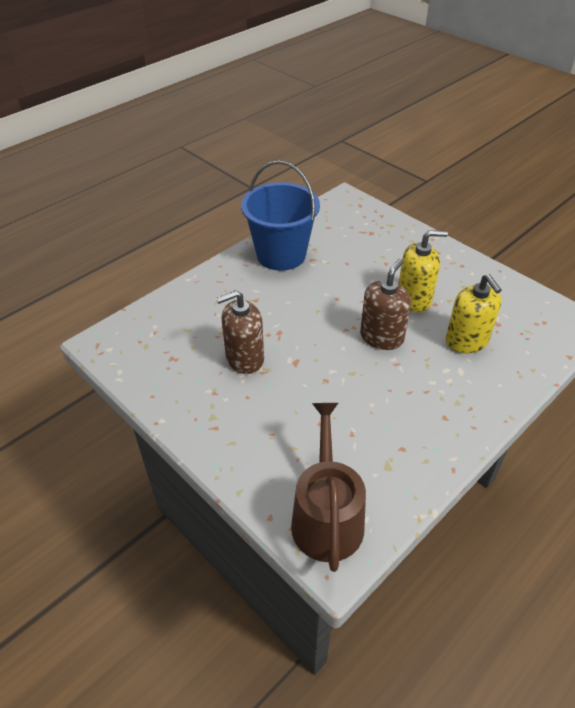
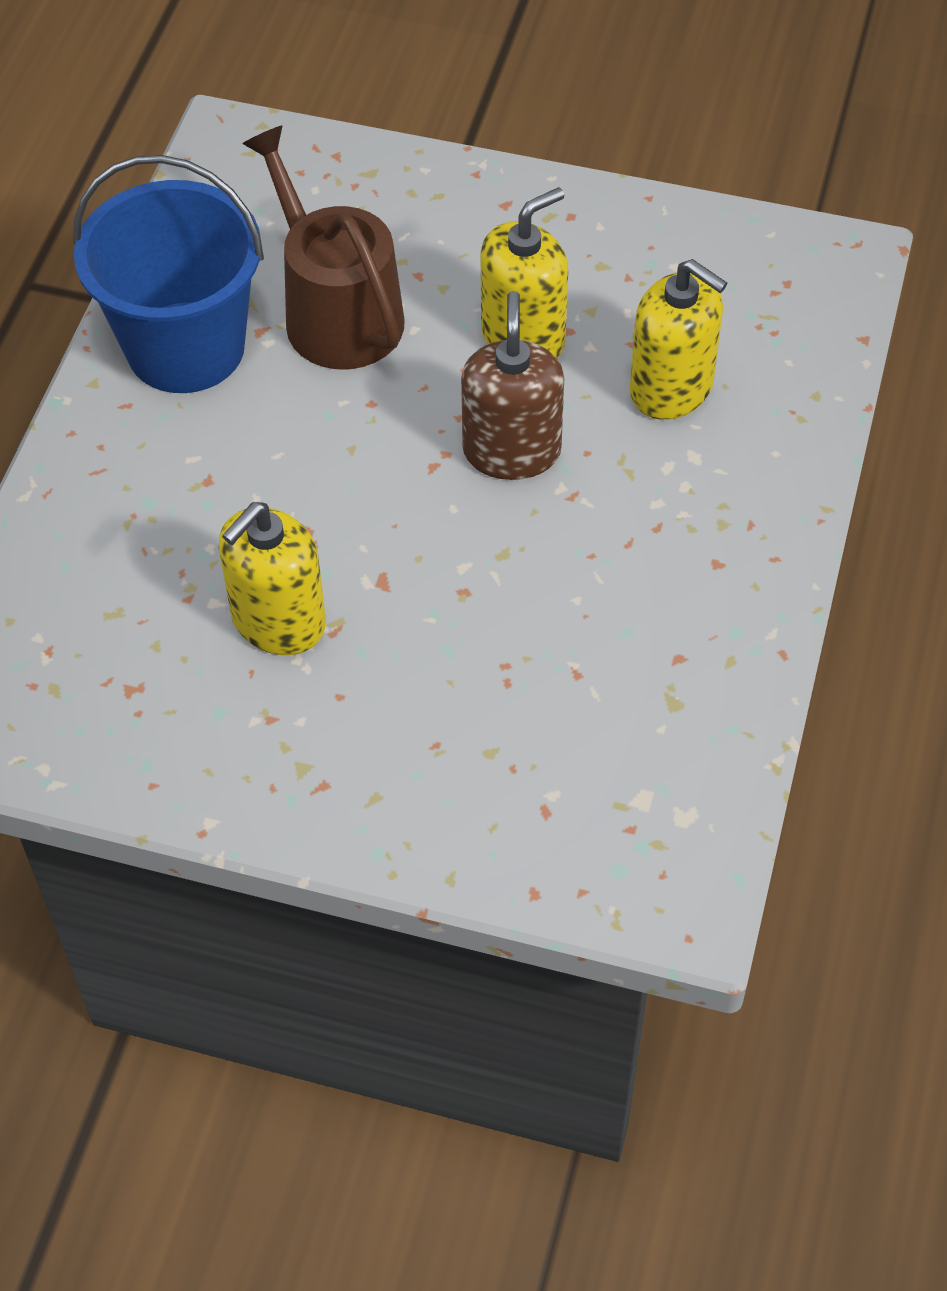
camera: 30 degrees left, 10 degrees up
(244, 358) = (278, 620): brown soap dispenser -> yellow soap dispenser
(326, 517) = (627, 842): brown watering can -> brown watering can (336, 312)

